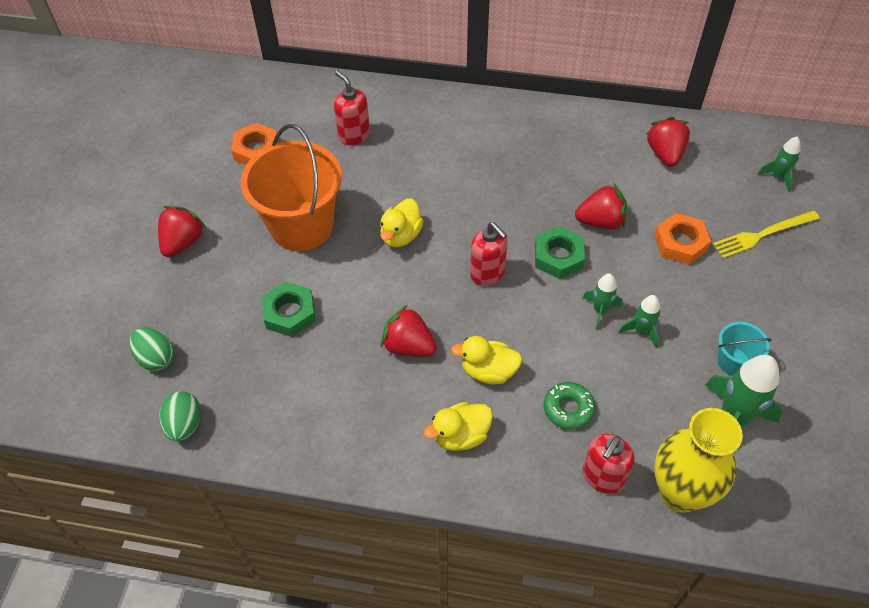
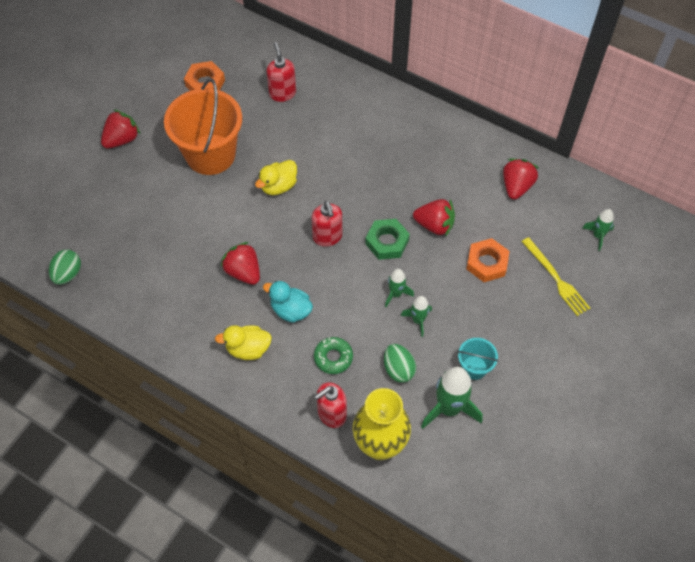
camera: 20 degrees right, 5 degrees up
(156, 358) = (69, 220): green egg -> green egg (398, 369)
(290, 313) = (172, 218): green nut -> none
(488, 371) = (290, 310): yellow duck -> turquoise duck
(763, 235) = (556, 278): yellow fork -> yellow fork turned 120 degrees counterclockwise

